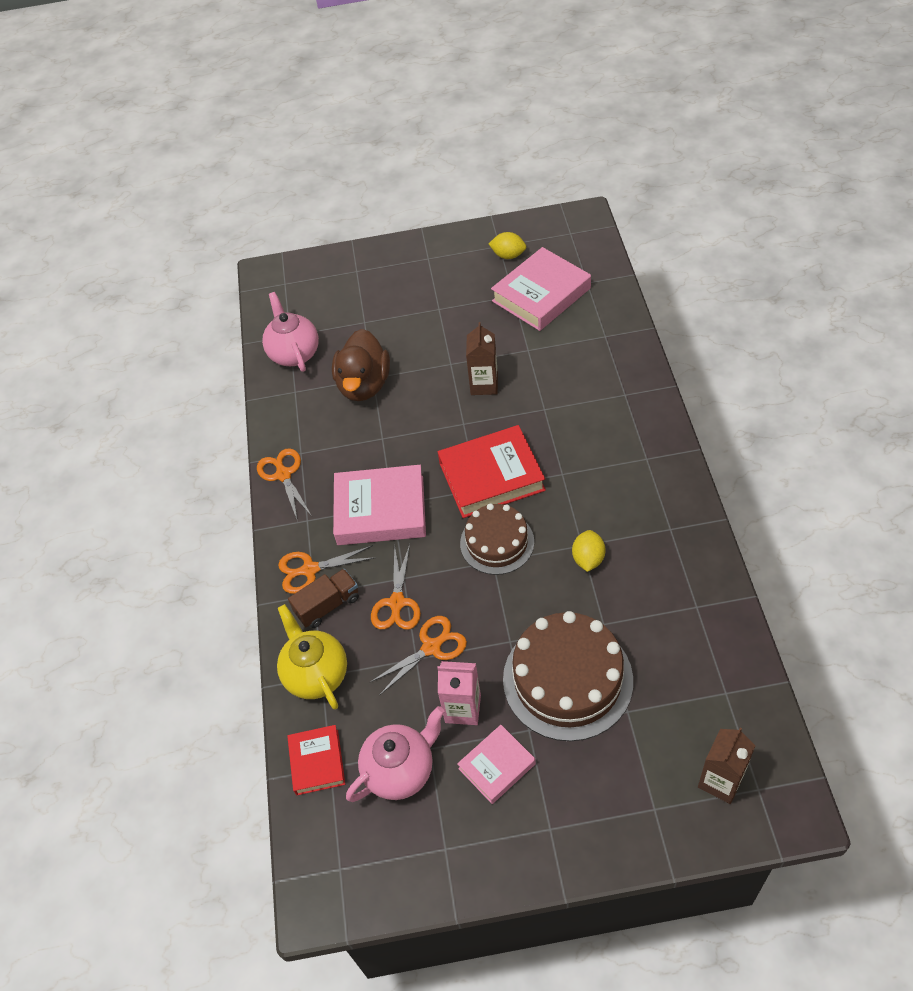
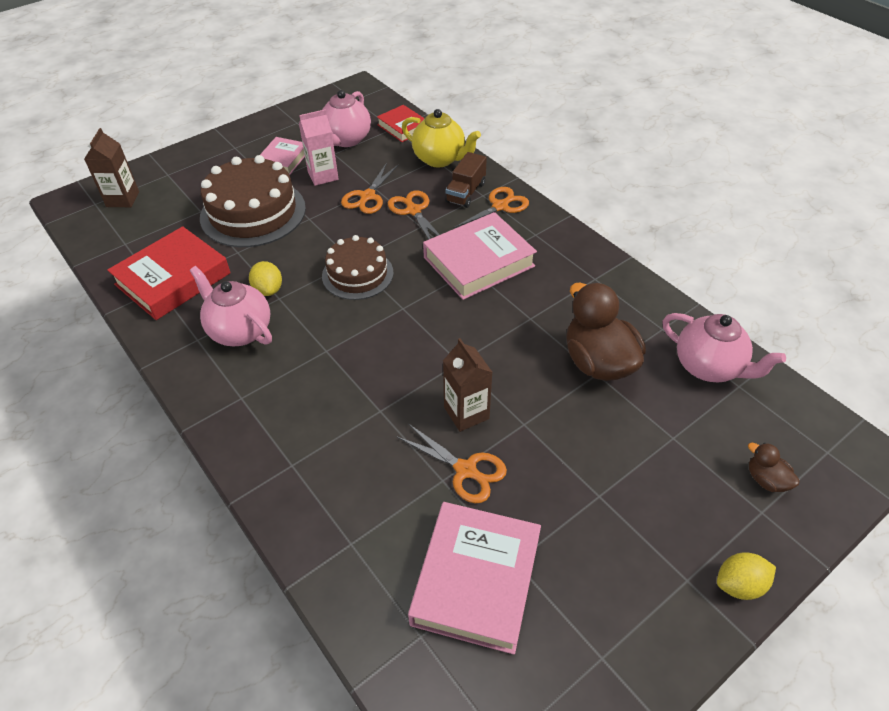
camera: 145 degrees right, 5 degrees down
(283, 474) = (591, 257): orange scissors -> orange scissors (466, 470)
(336, 283) = (766, 480): none -> brown duck
(491, 476) = (396, 323): red book -> red book (173, 279)
(508, 255) = (573, 641): yellow lemon -> yellow lemon (739, 585)
(629, 522) = (240, 331): none -> pink teapot

